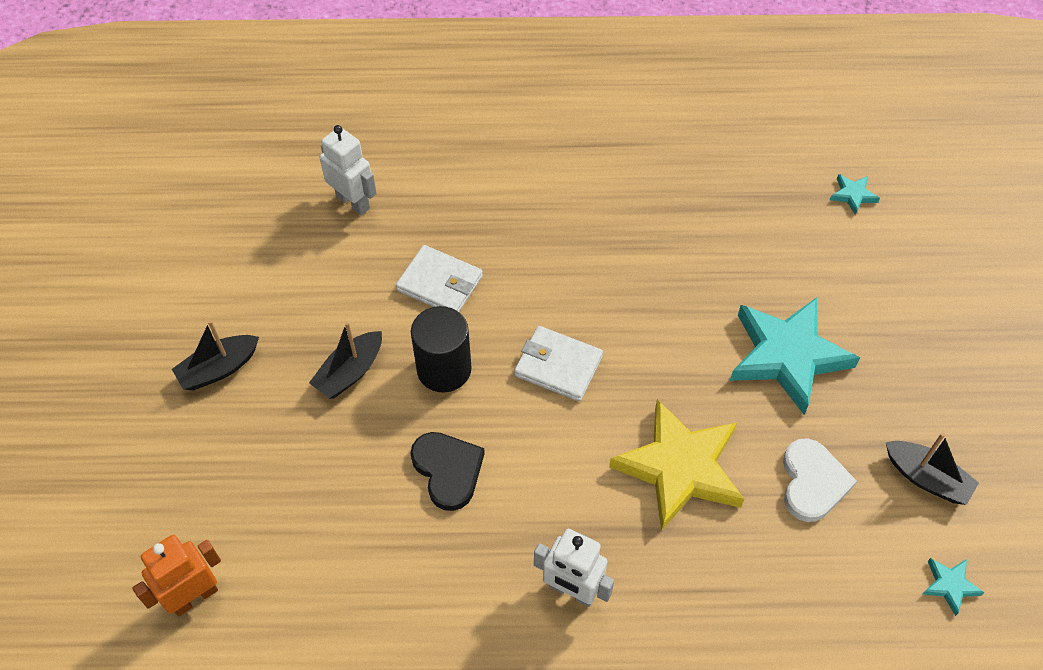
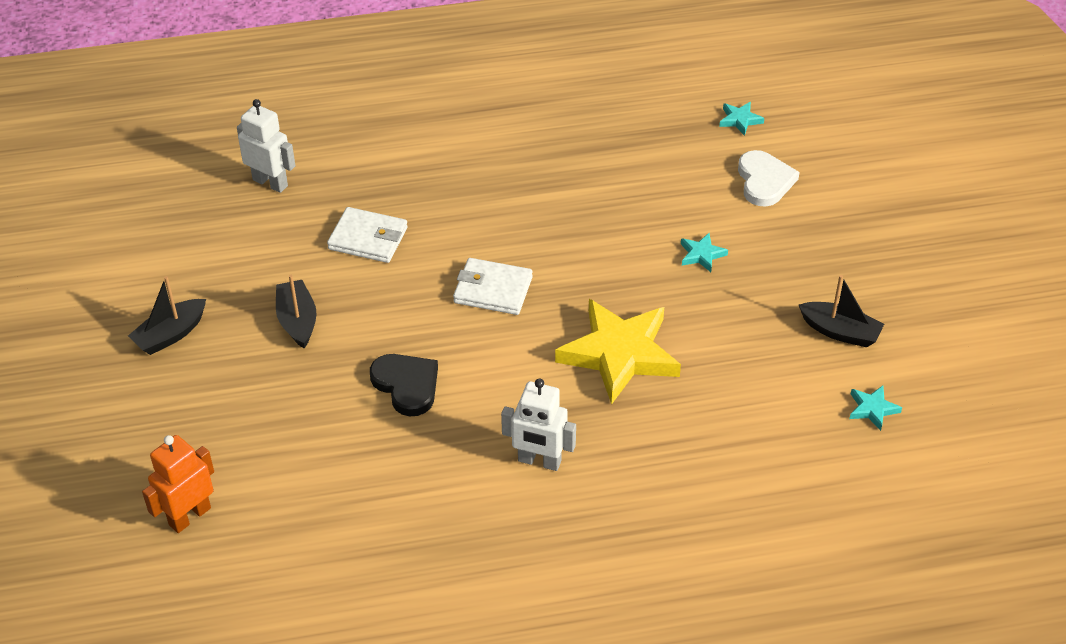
camera: 10 degrees left, 10 degrees down
(350, 372) = (297, 321): black boat -> black boat turned 135 degrees clockwise
(444, 369) = (386, 306): black cylinder -> none
(787, 356) = (702, 254): turquoise star -> turquoise star, size x0.41
(812, 482) = (740, 349): white heart -> white heart (764, 181)

